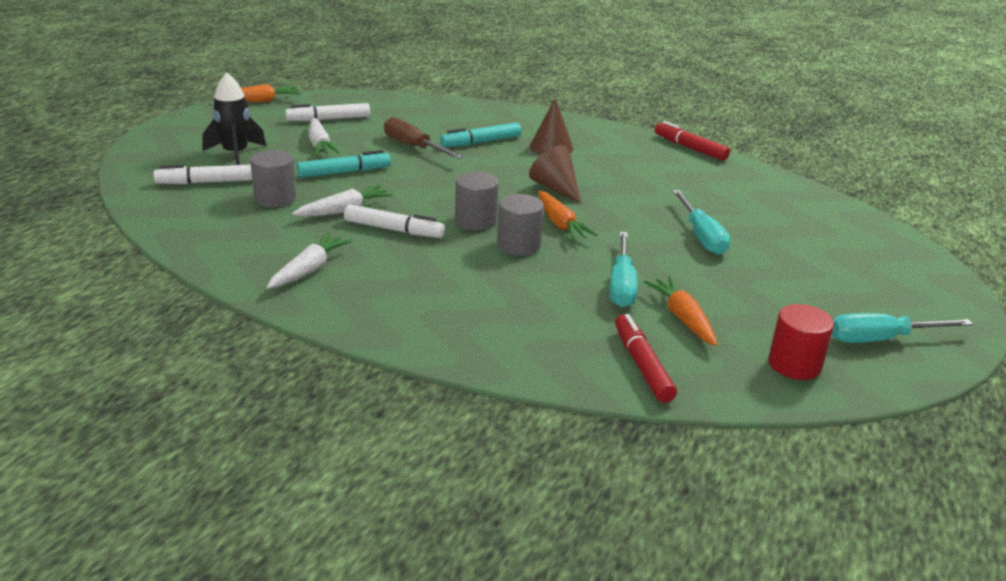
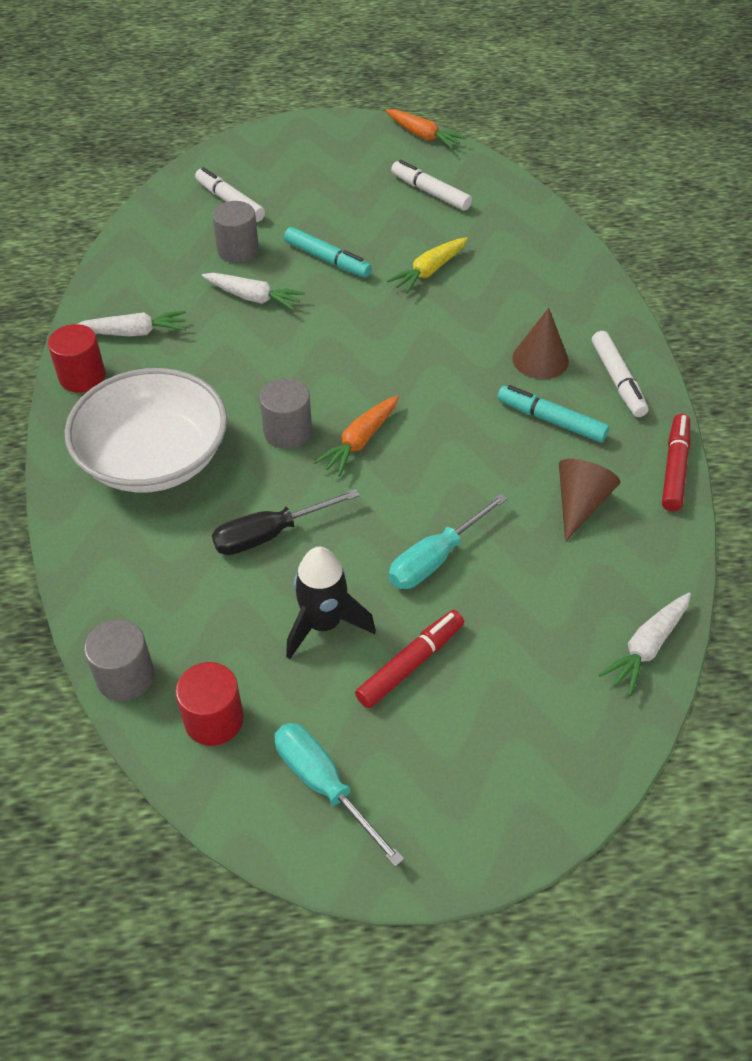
camera: 60 degrees right, 20 degrees up
(235, 155) = (296, 186): black rocket -> black rocket (324, 624)
(319, 144) = (369, 216): white carrot -> white carrot (647, 647)
(332, 310) = (82, 377): none -> red cylinder
(394, 230) = (245, 343): white marker -> white marker (618, 380)
(413, 147) = (429, 271): brown screwdriver -> yellow carrot
(475, 221) = (310, 383): grey cylinder -> grey cylinder (125, 676)
(481, 142) = (493, 307): turquoise marker -> turquoise marker (551, 420)
(482, 307) = (154, 458): none -> white bowl
(556, 188) = (439, 405): brown cone -> brown cone (580, 504)
(622, 285) = (270, 534): turquoise screwdriver -> black screwdriver
(642, 365) = (132, 602): red marker -> red marker (410, 664)
(682, 318) = (240, 603): orange carrot -> none

